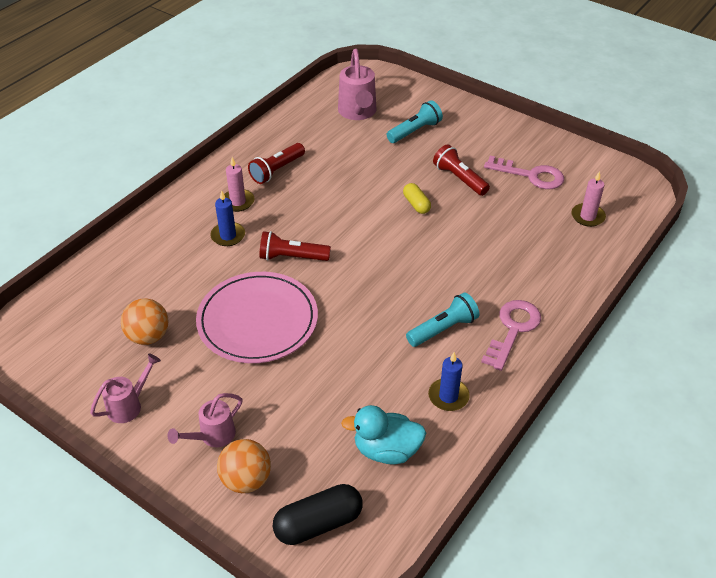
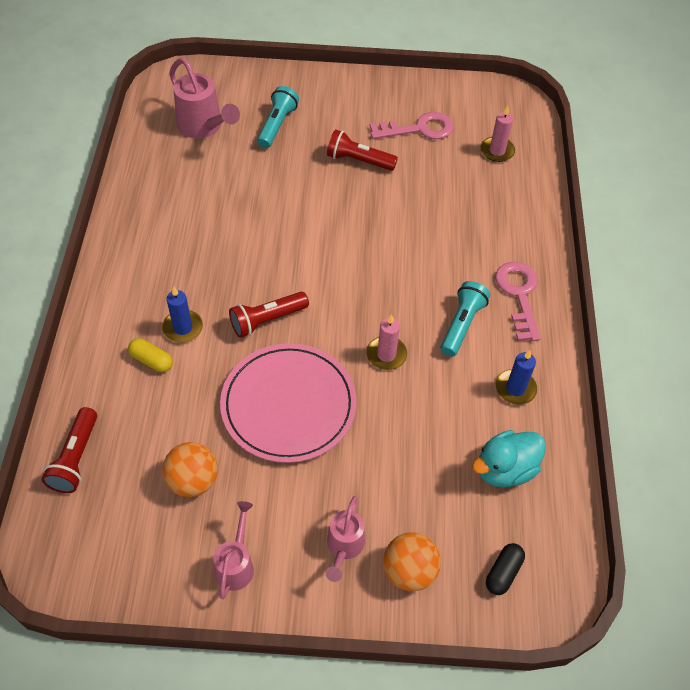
camera: 35 degrees left, 10 degrees up
(238, 202) = (161, 284): pink candle -> pink candle (386, 354)
(277, 170) = (173, 230): red flashlight -> red flashlight (76, 458)
(318, 523) = (503, 572): black capsule -> black capsule, size x0.60
(416, 204) = (340, 206): yellow capsule -> yellow capsule (151, 360)

